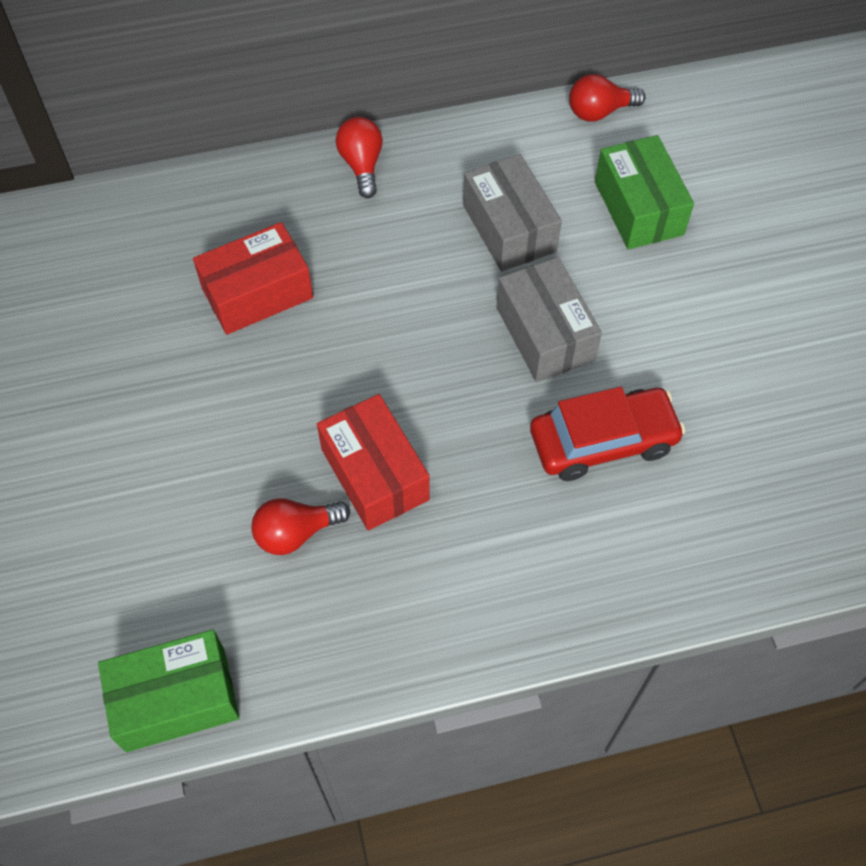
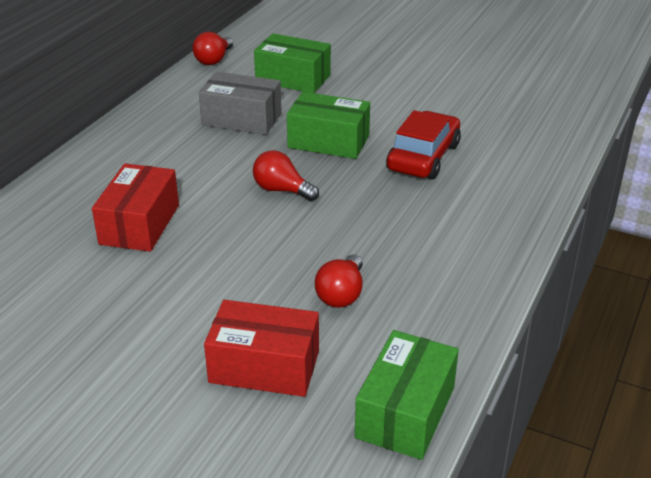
camera: 50 degrees left, 25 degrees down
(362, 165) = (114, 143): red light bulb -> red light bulb (282, 190)
(375, 474) = (340, 243): red box -> red box (264, 366)
(544, 334) = (328, 141): grey box -> green box

